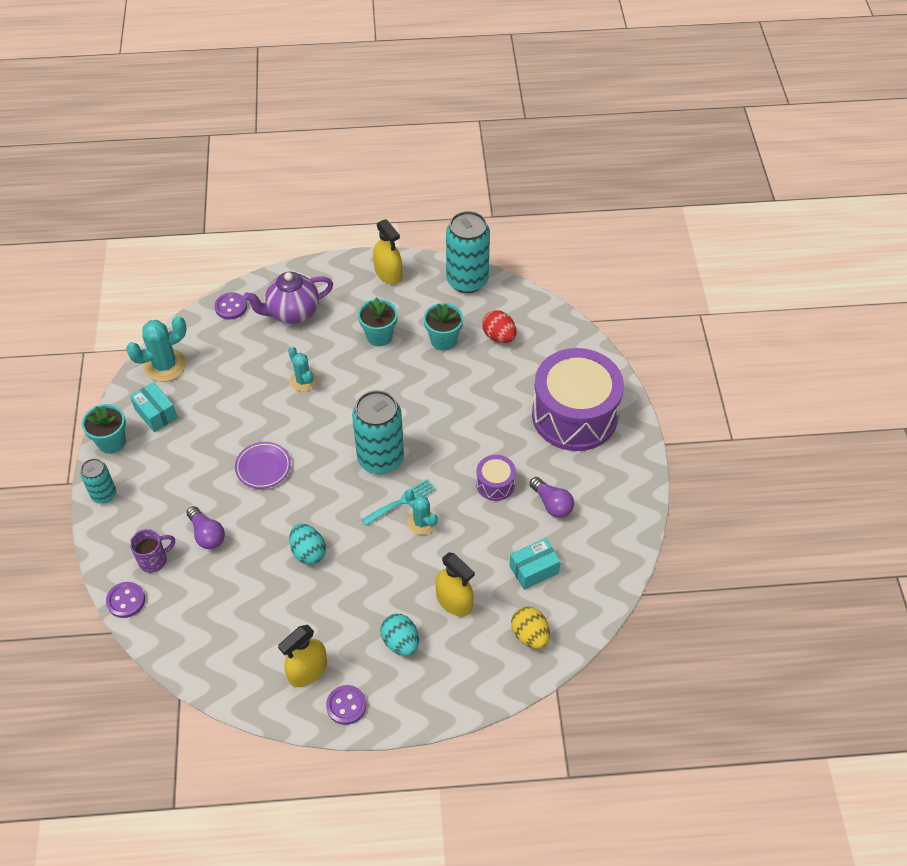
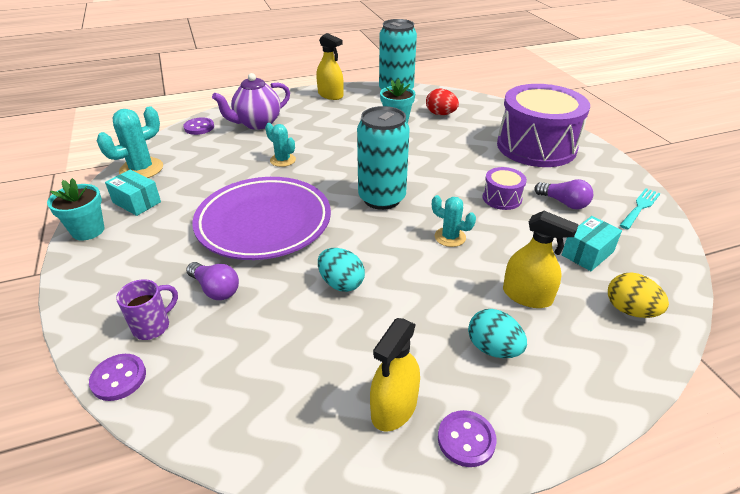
camera: 15 degrees left, 15 degrees down
(104, 494) = (81, 275): turquoise can -> none
(263, 467) = (264, 223): purple plate -> purple plate, size x2.24
(379, 336) = (340, 126): turquoise flower pot -> none
(401, 501) = (420, 225): turquoise fork -> turquoise fork (640, 207)

